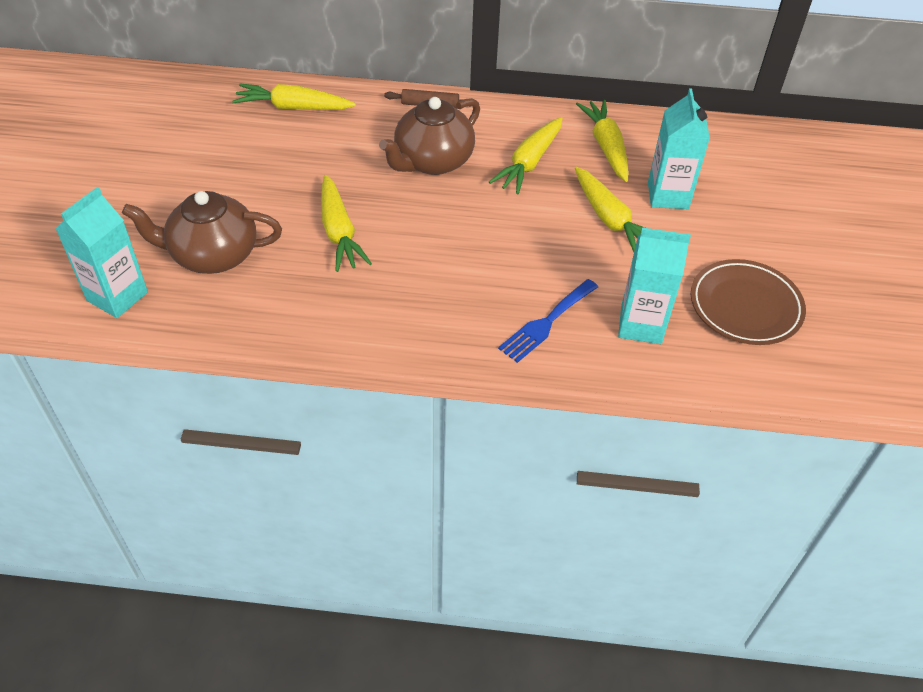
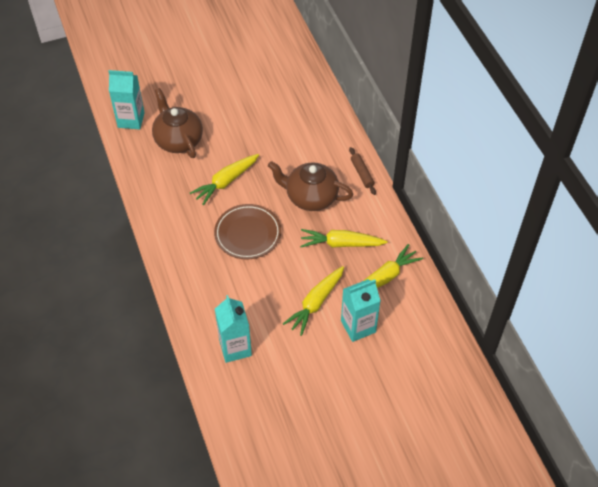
camera: 65 degrees right, 5 degrees up
(294, 107) = (314, 114): yellow carrot -> none
(546, 323) = (211, 302): blue fork -> none
(745, 306) = (281, 397): brown plate -> brown plate (247, 234)

